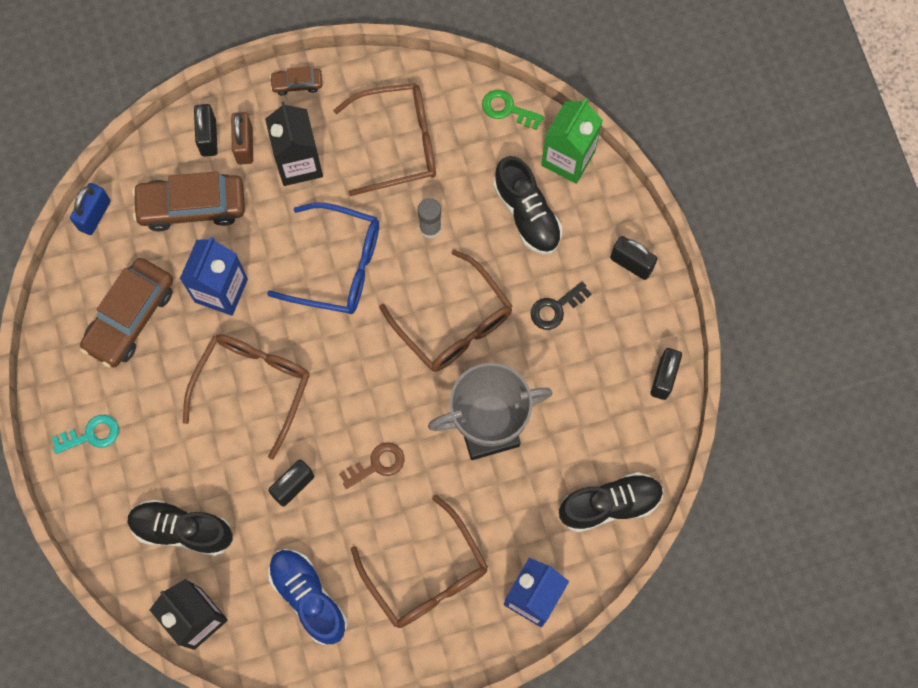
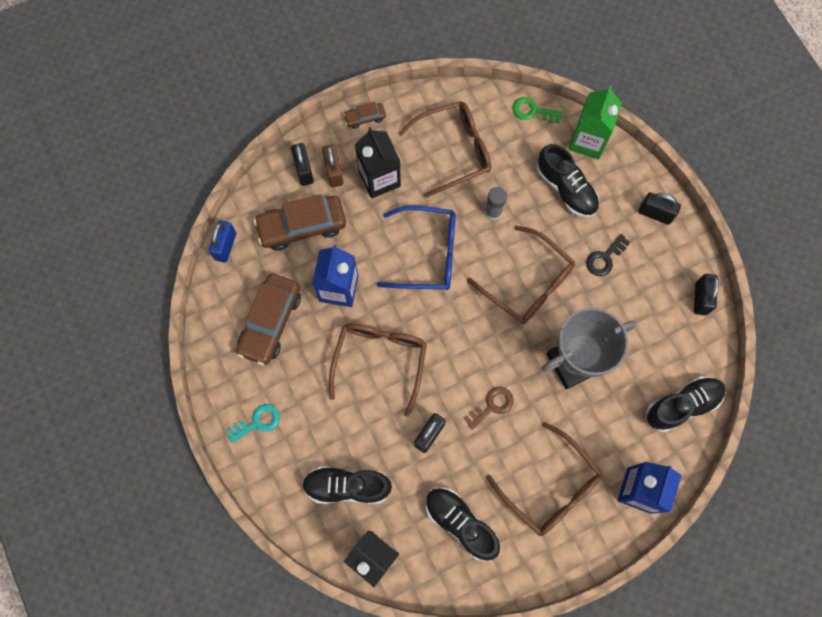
camera: 10 degrees left, 0 degrees up
(308, 597) = (460, 523): blue shoe -> black shoe

